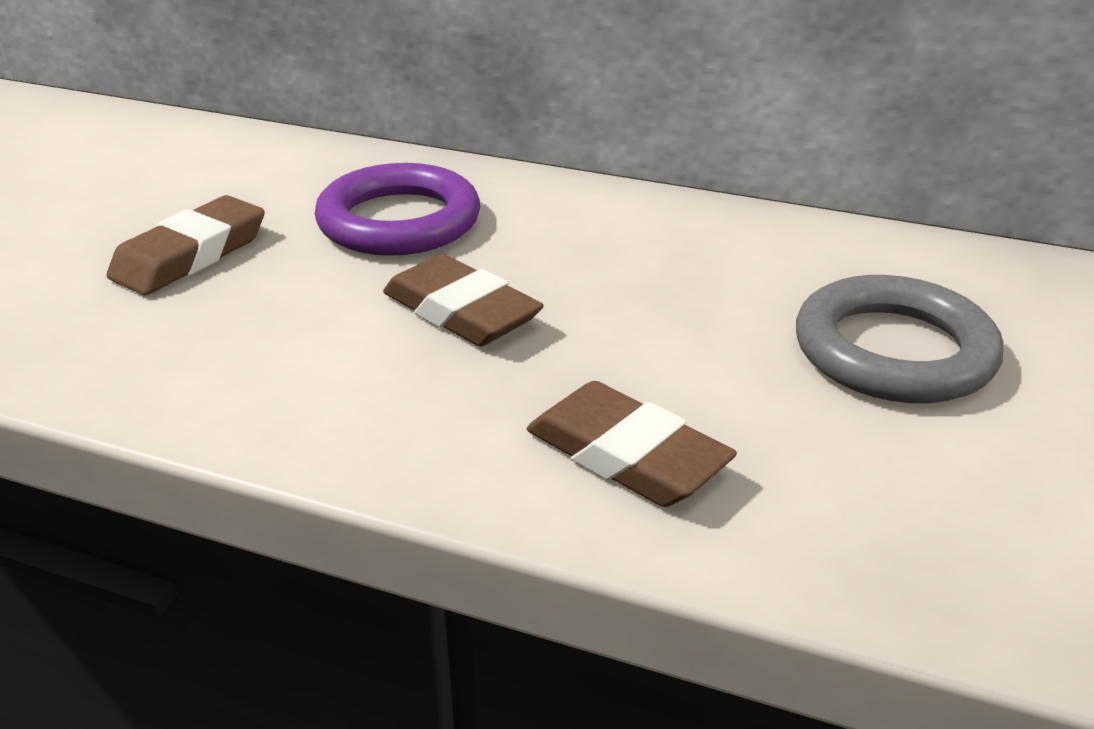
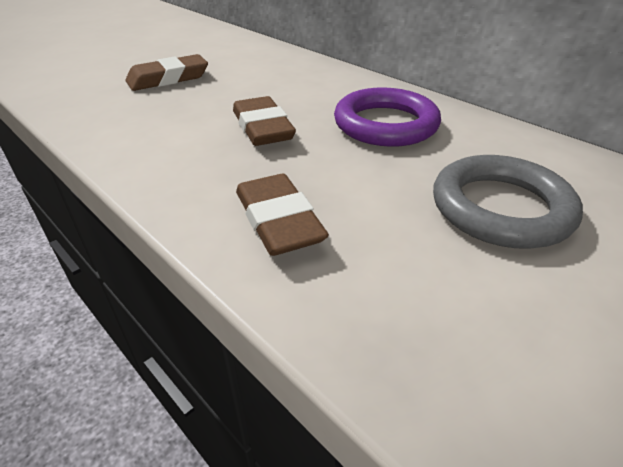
camera: 25 degrees right, 5 degrees up
(399, 221) = (273, 82): purple ring -> purple ring (385, 124)

